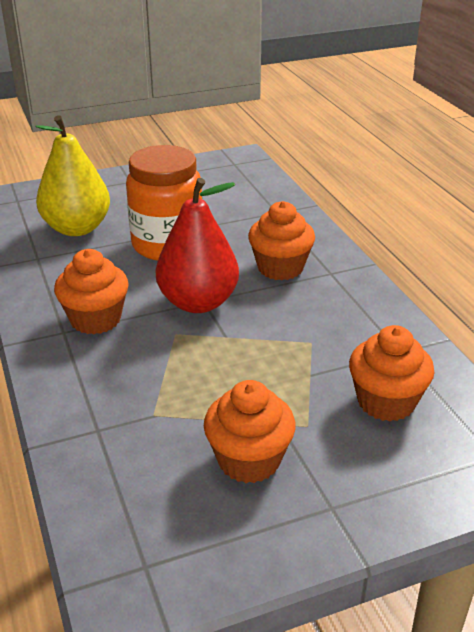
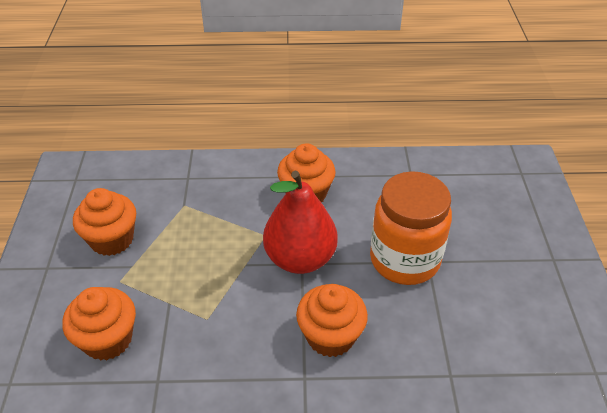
camera: 110 degrees right, 10 degrees up
(77, 228) = (455, 204): yellow pear -> none

